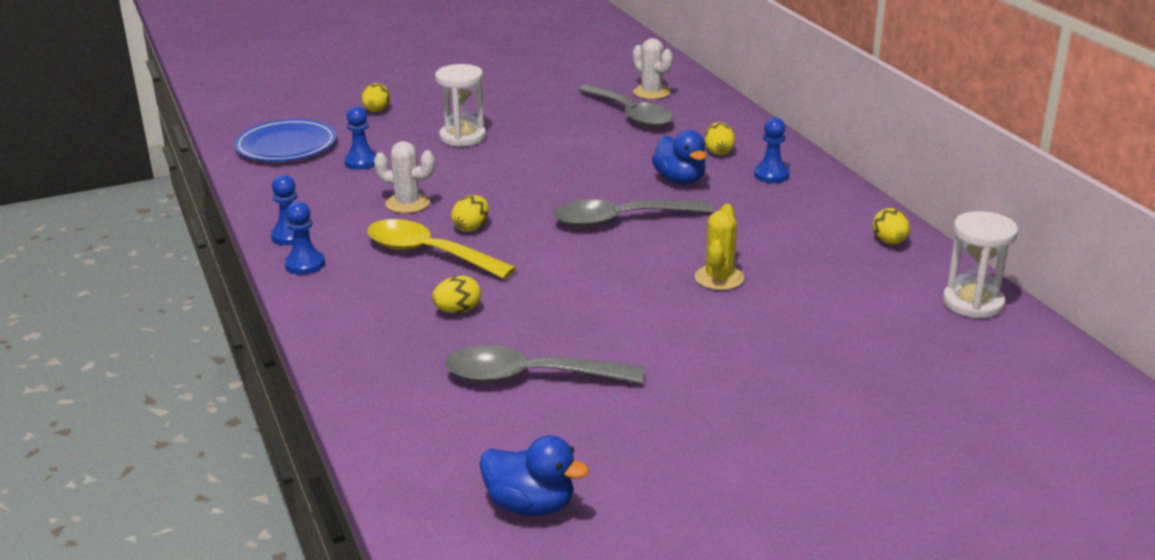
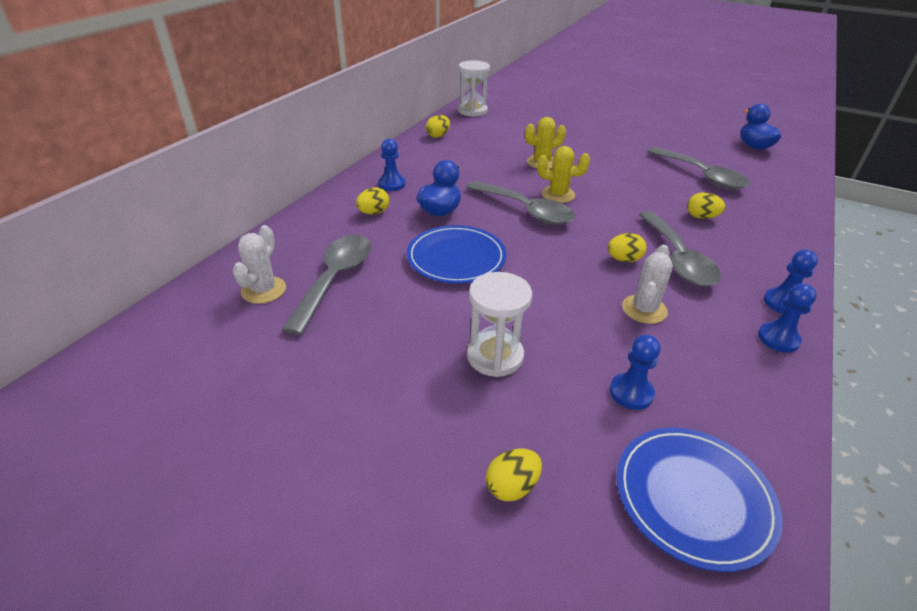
camera: 130 degrees left, 10 degrees up
(407, 203) = (644, 309): white cactus -> white cactus turned 45 degrees clockwise
(428, 254) = (678, 258): yellow spoon -> grey spoon
(590, 161) = (456, 258): none -> blue plate
(626, 251) = (558, 195): none -> yellow cactus

